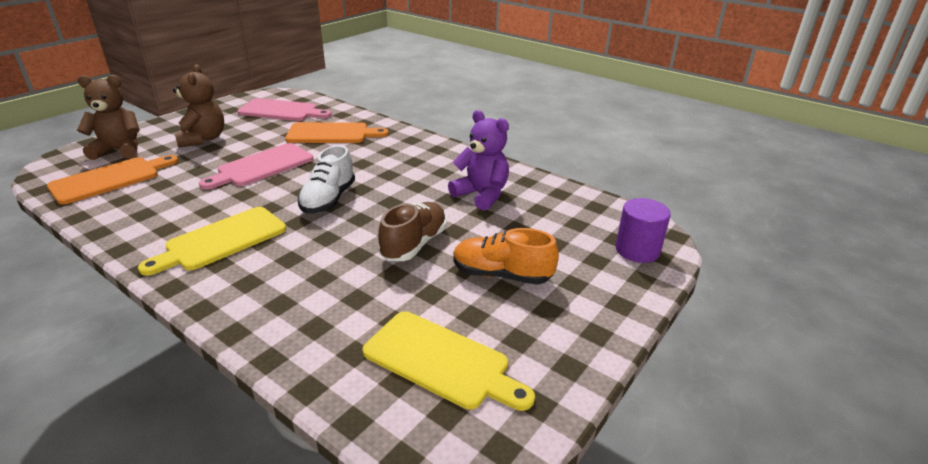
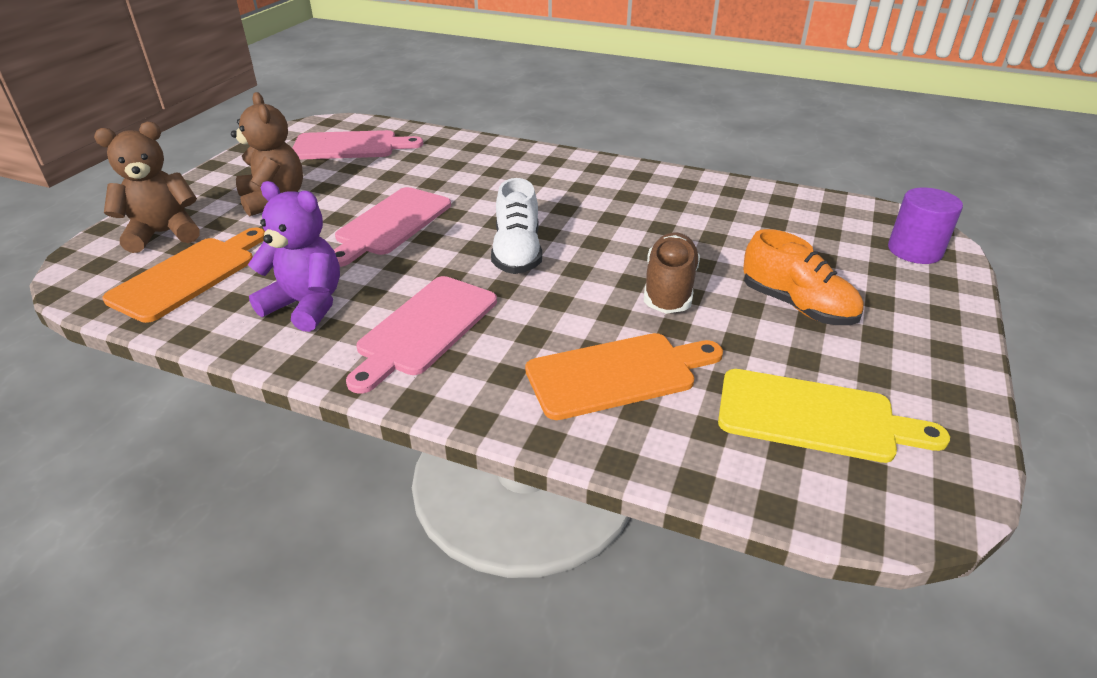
camera: 15 degrees left, 5 degrees up
(221, 240) = (424, 329): yellow cutting board -> pink cutting board
(332, 134) = (446, 167): orange cutting board -> orange cutting board (617, 374)
(481, 195) = (696, 216): purple teddy bear -> purple teddy bear (306, 305)
(501, 275) = (797, 306): orange shoe -> orange shoe turned 135 degrees counterclockwise

